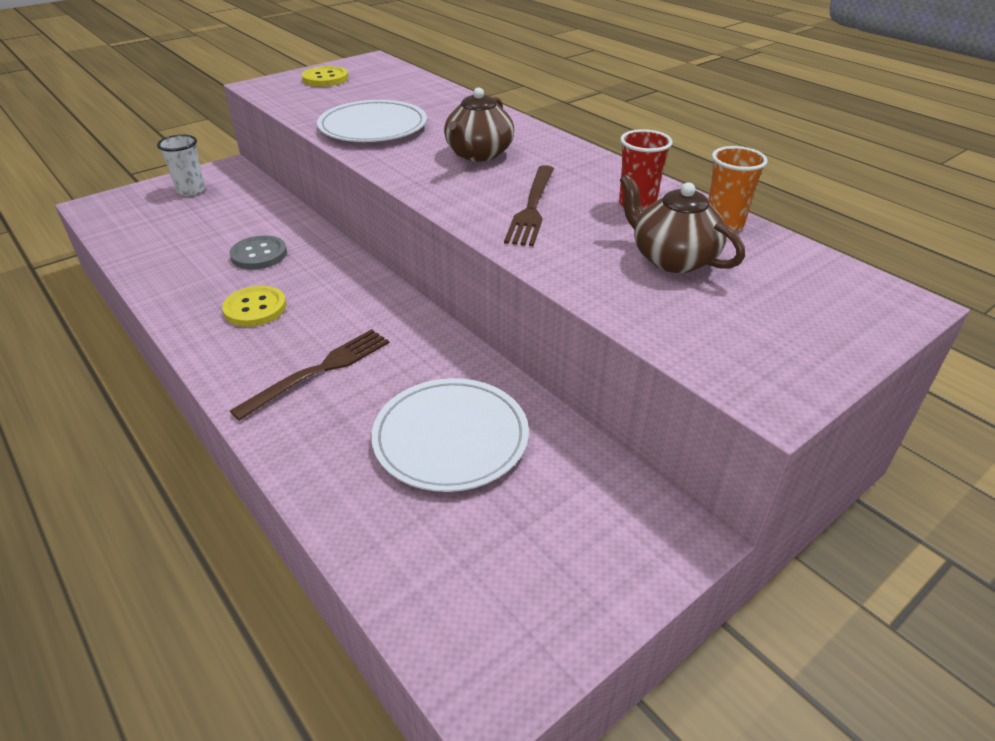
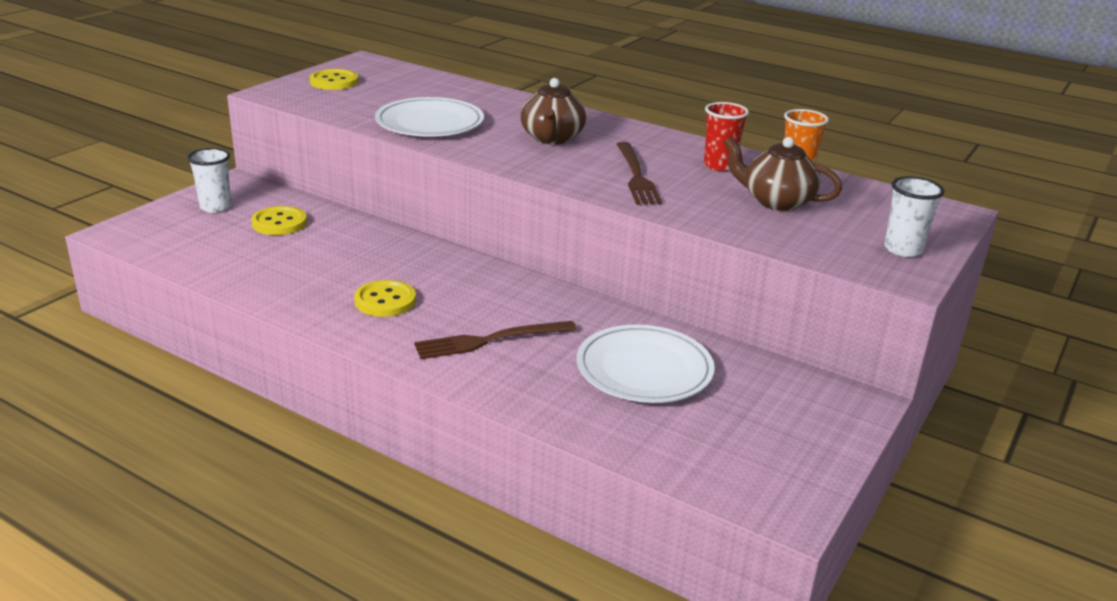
camera: 20 degrees left, 10 degrees down
(229, 212) = (279, 223): none -> yellow button
(259, 254) = (346, 256): grey button -> none
(318, 371) = (491, 340): brown fork -> brown fork turned 135 degrees counterclockwise
(795, 350) = (903, 249): none -> white cup

